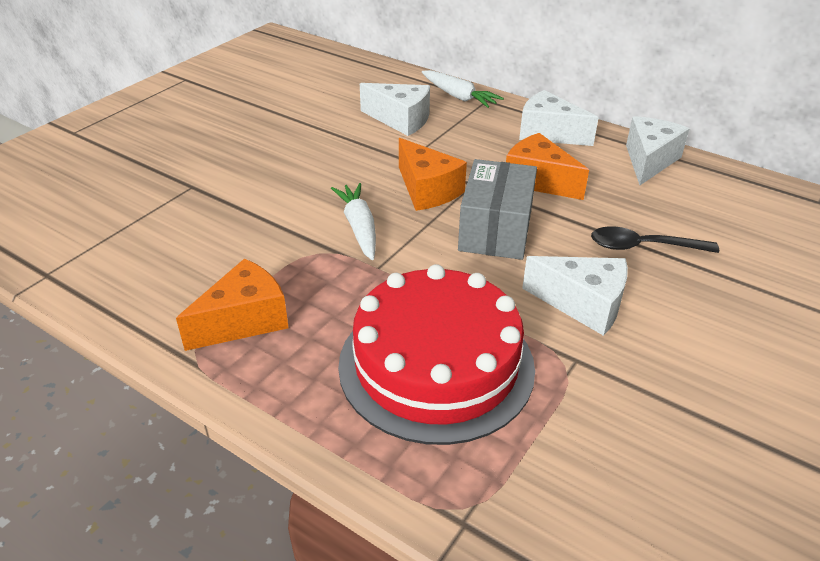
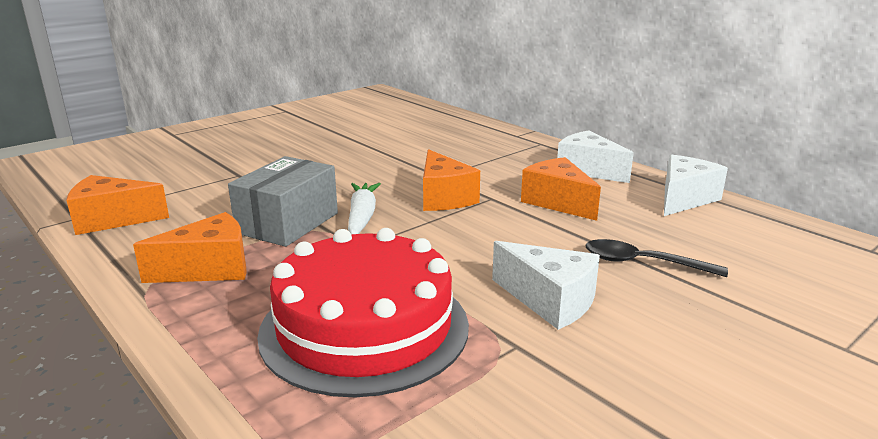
camera: 15 degrees right, 15 degrees down
(92, 272) = (112, 220): none -> orange cheese
(401, 120) = (451, 149): white cheese -> none
(459, 96) = (515, 139): white carrot -> none
(495, 230) = (492, 233): grey box -> grey box (288, 223)

